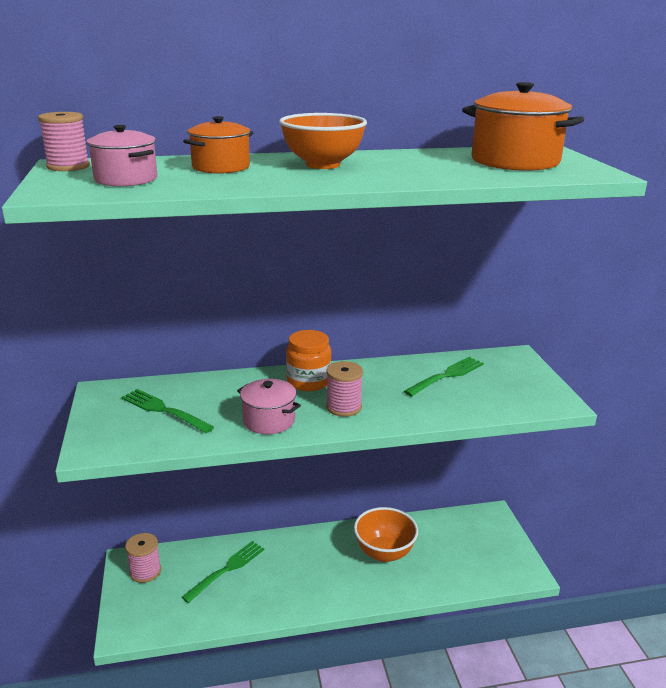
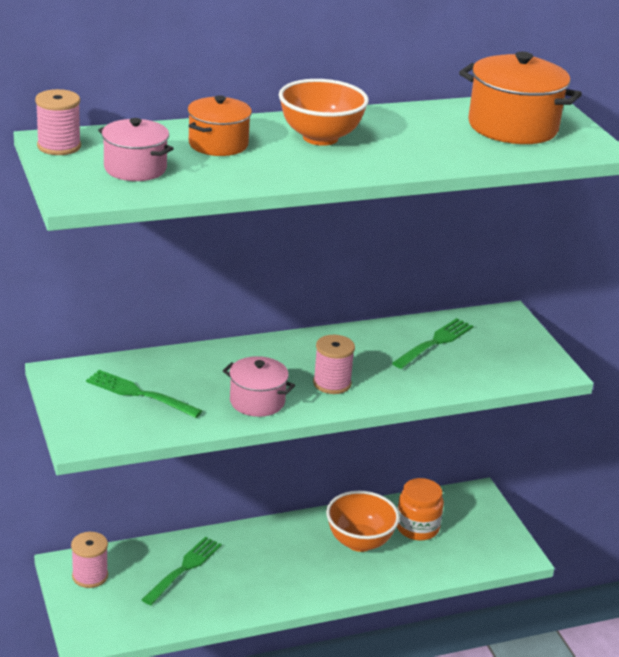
camera: 10 degrees left, 5 degrees up
(308, 381) = (286, 354): orange jar -> orange jar (417, 528)

